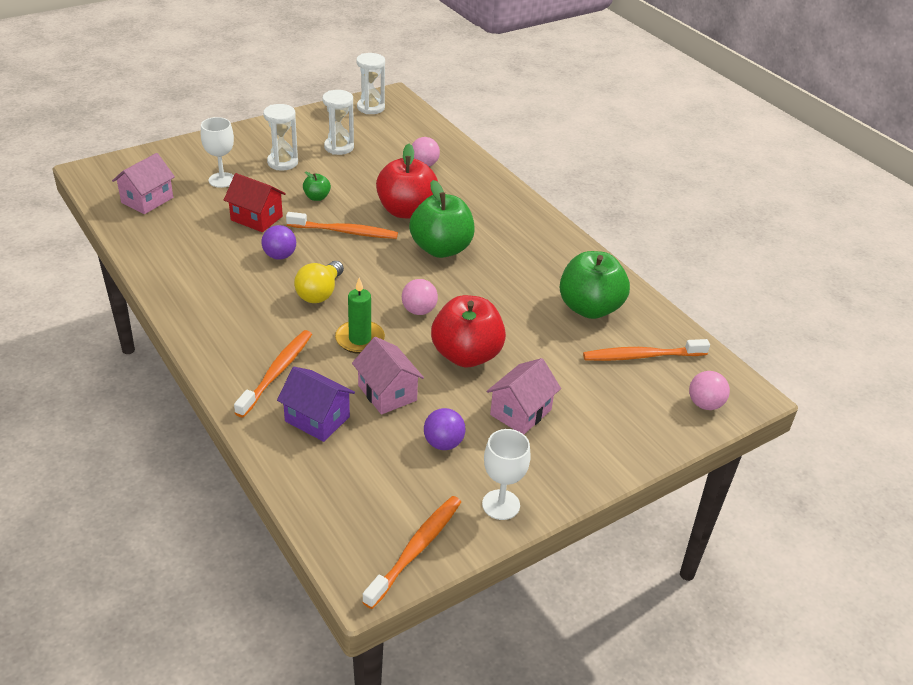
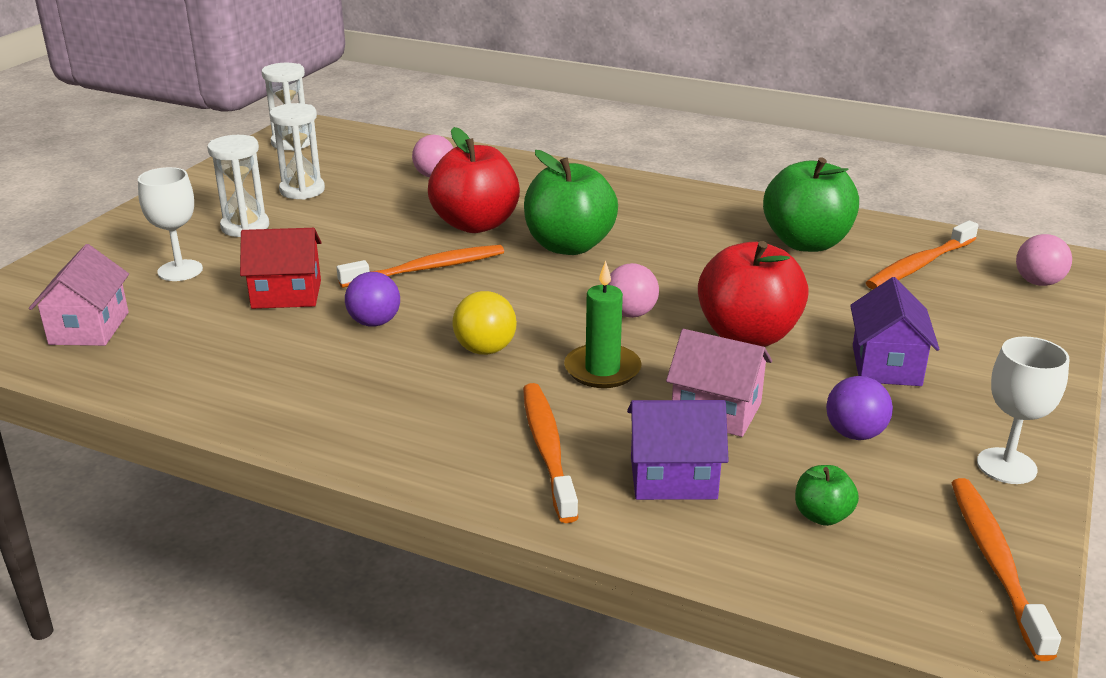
camera: 30 degrees left, 10 degrees down
(317, 197) = (341, 247): green apple -> green apple (822, 516)
(521, 412) = (886, 365): pink house -> purple house

